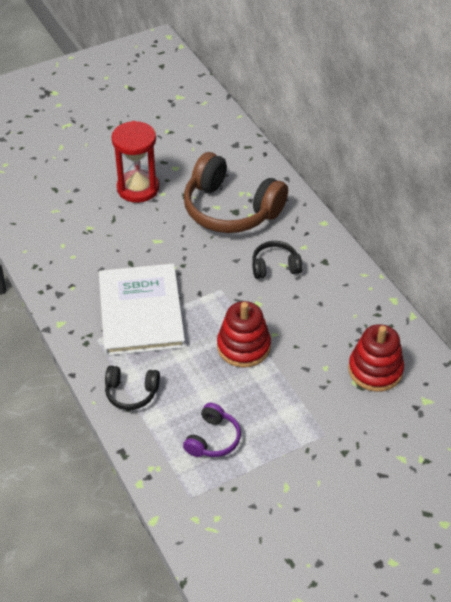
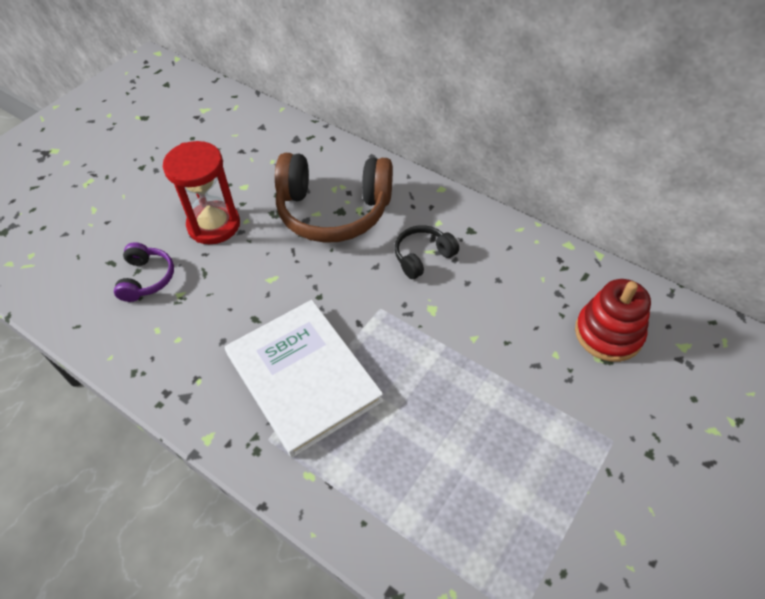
camera: 25 degrees left, 5 degrees up
(131, 393) = (354, 496): black headphones -> none
(213, 439) = (494, 513): purple headphones -> purple headphones (147, 279)
(243, 346) = (450, 369): red stacking toy -> none

